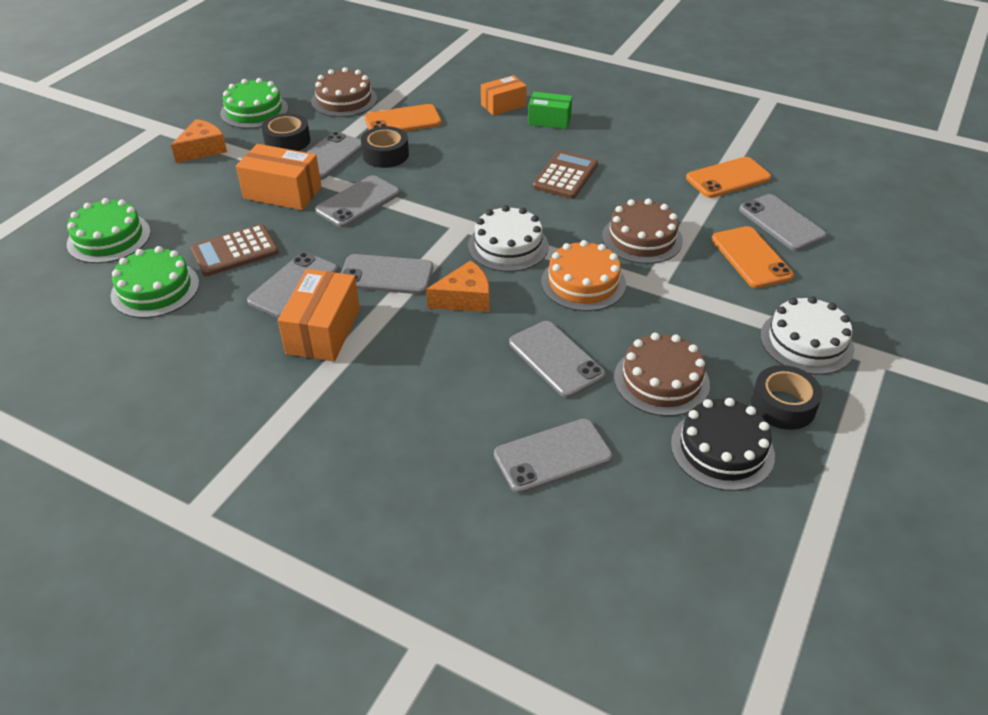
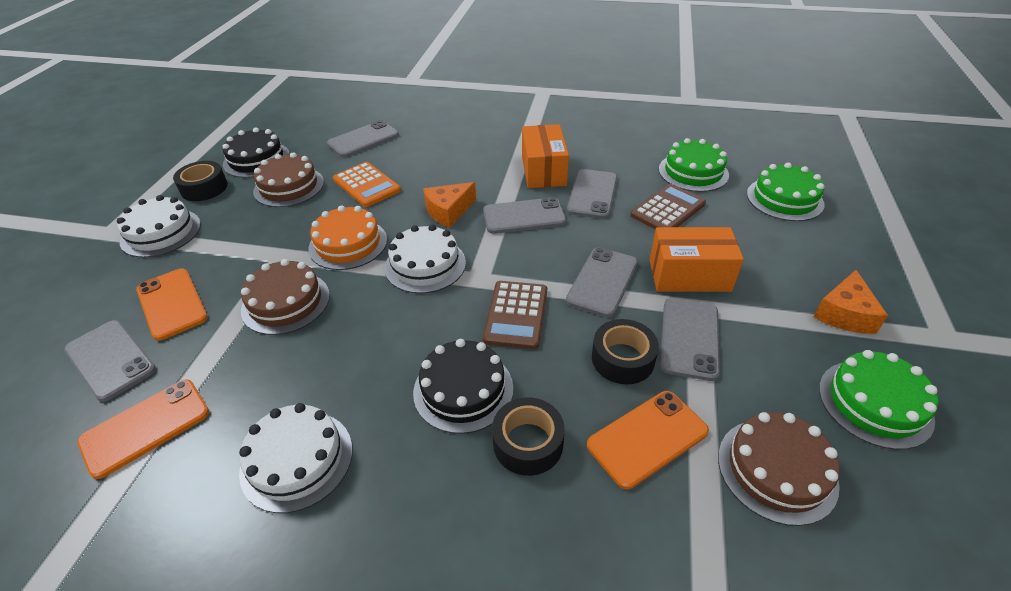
camera: 165 degrees right, 0 degrees up
(287, 141) = (764, 353): black tape -> black tape (528, 443)
(503, 105) = (507, 532): orange box -> none
(505, 159) = (463, 390): none -> black cake
(549, 120) = (416, 504): green box -> none
(556, 359) = (366, 185): grey phone -> orange calculator
(565, 176) = (376, 377): brown calculator -> brown calculator (516, 315)
(620, 147) = (297, 460): none -> white cake

